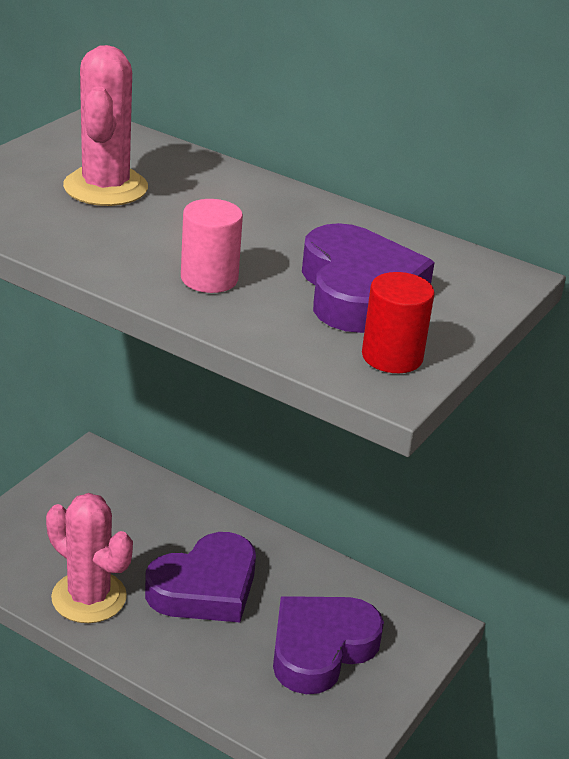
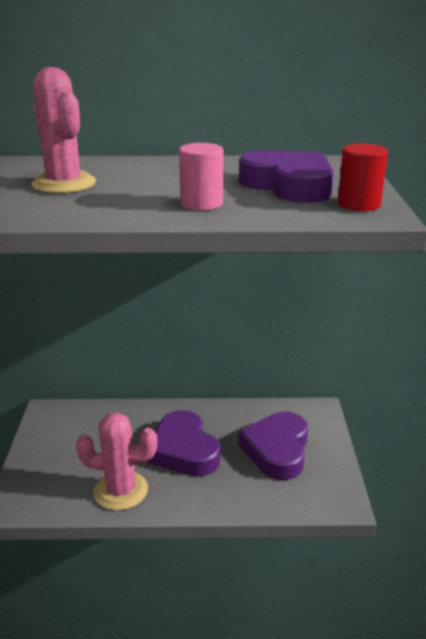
camera: 30 degrees left, 5 degrees down
(205, 588) = (184, 450): purple heart -> purple heart turned 135 degrees clockwise

